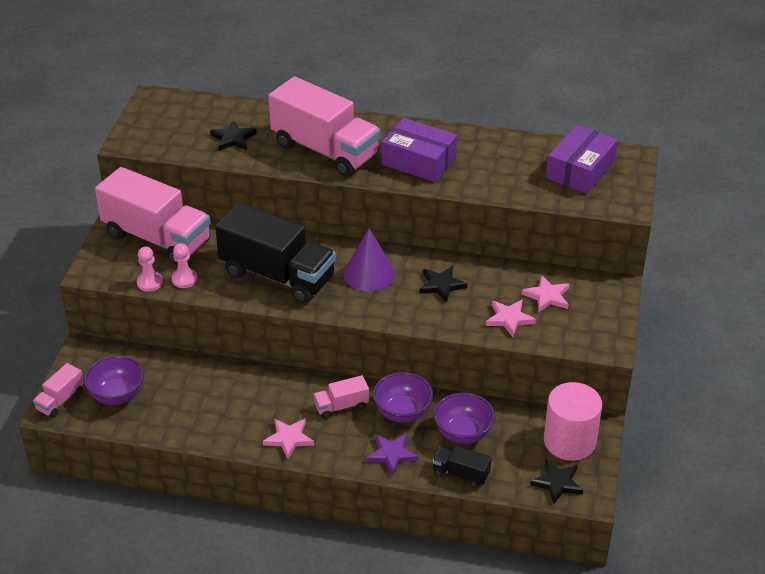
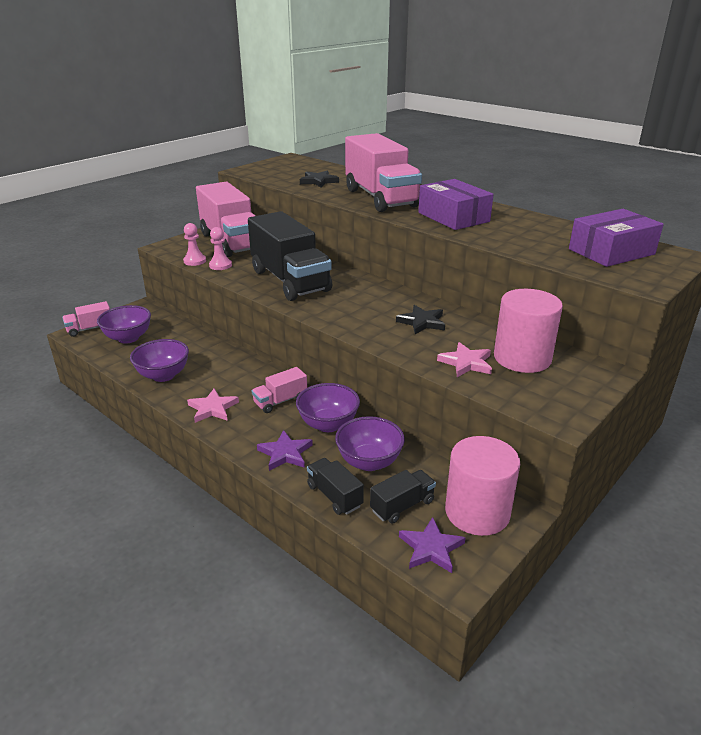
camera: 30 degrees right, 10 degrees down
(205, 424) = (163, 375): none -> purple bowl
(341, 406) = (280, 401): pink truck -> pink truck turned 45 degrees counterclockwise
(369, 273) = (365, 298): purple cone -> none
(515, 460) = (402, 506): none -> black truck
(547, 296) = (522, 358): pink star -> pink cylinder
(557, 483) = (431, 548): black star -> purple star

